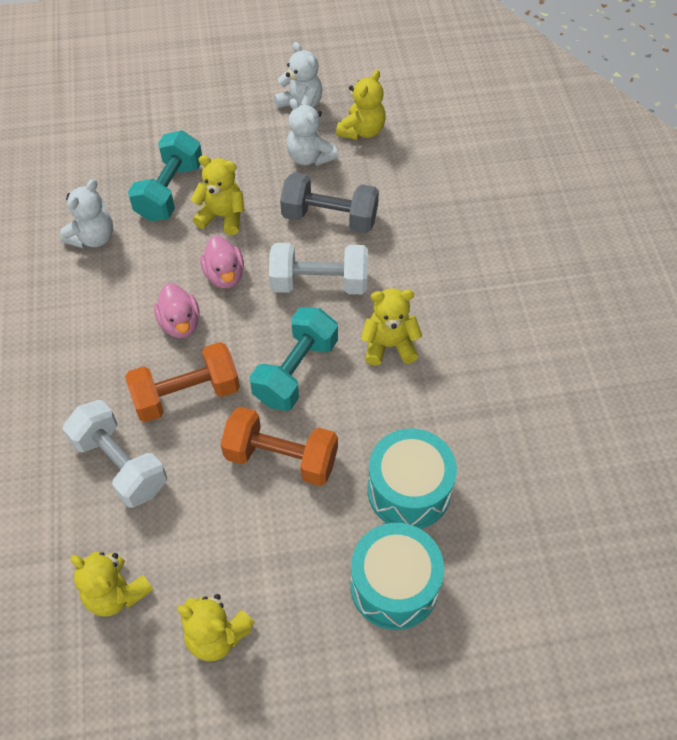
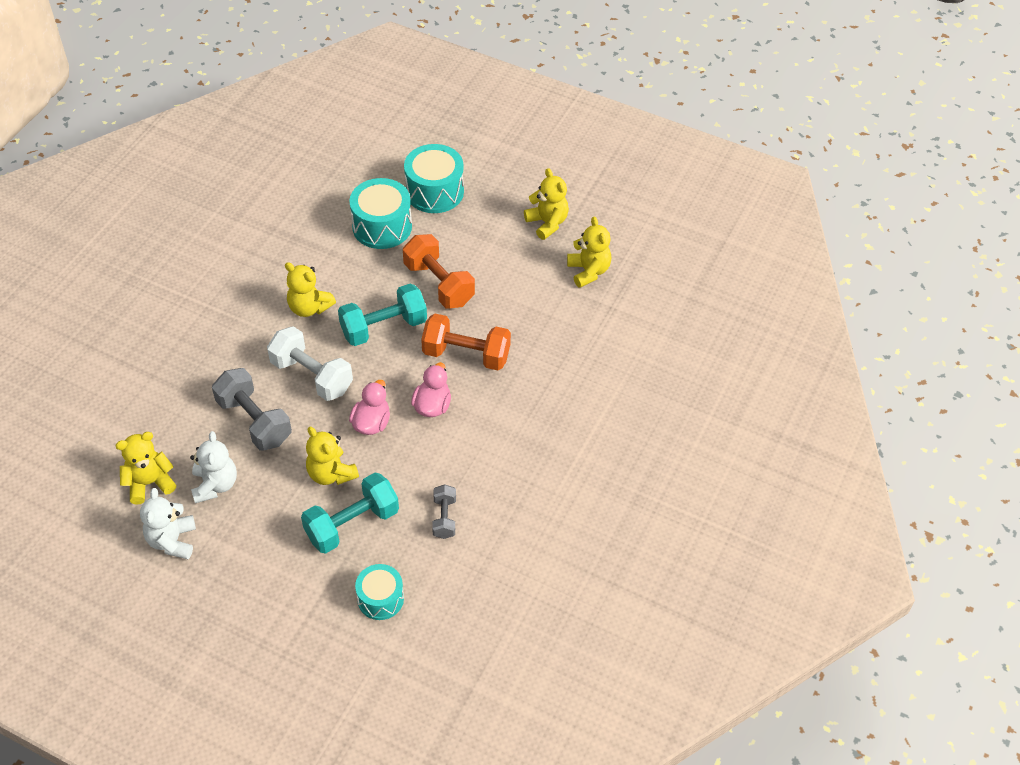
camera: 145 degrees left, 5 degrees down
(93, 238) = (444, 518): white teddy bear -> grey dumbbell
(102, 157) = (380, 599): none -> turquoise drum
(120, 465) = (540, 337): white dumbbell -> none

